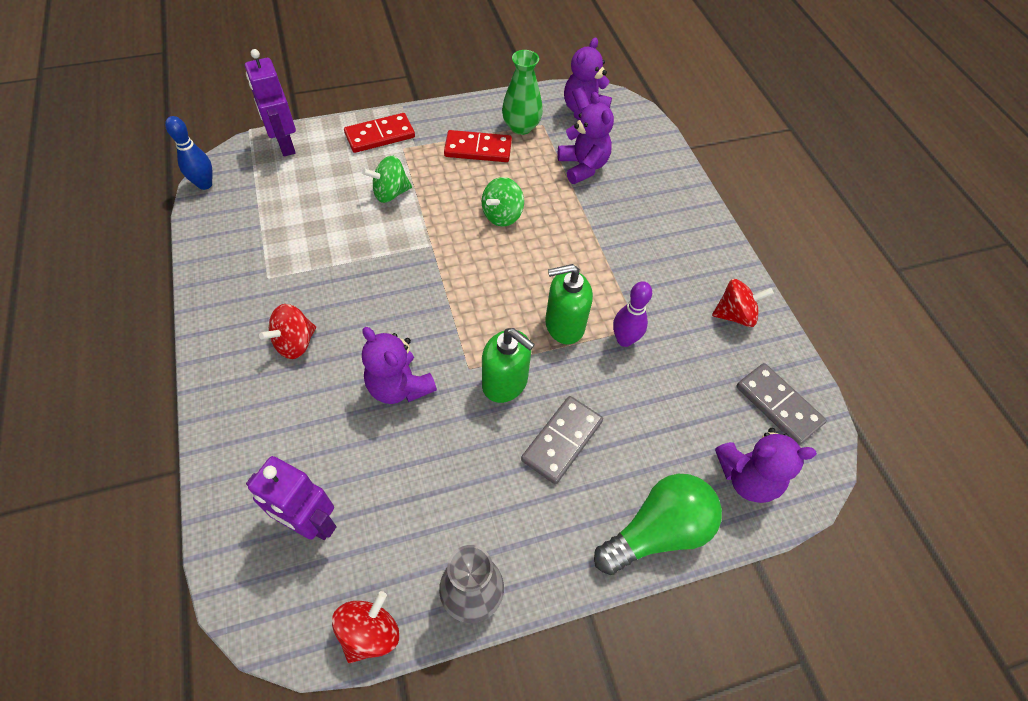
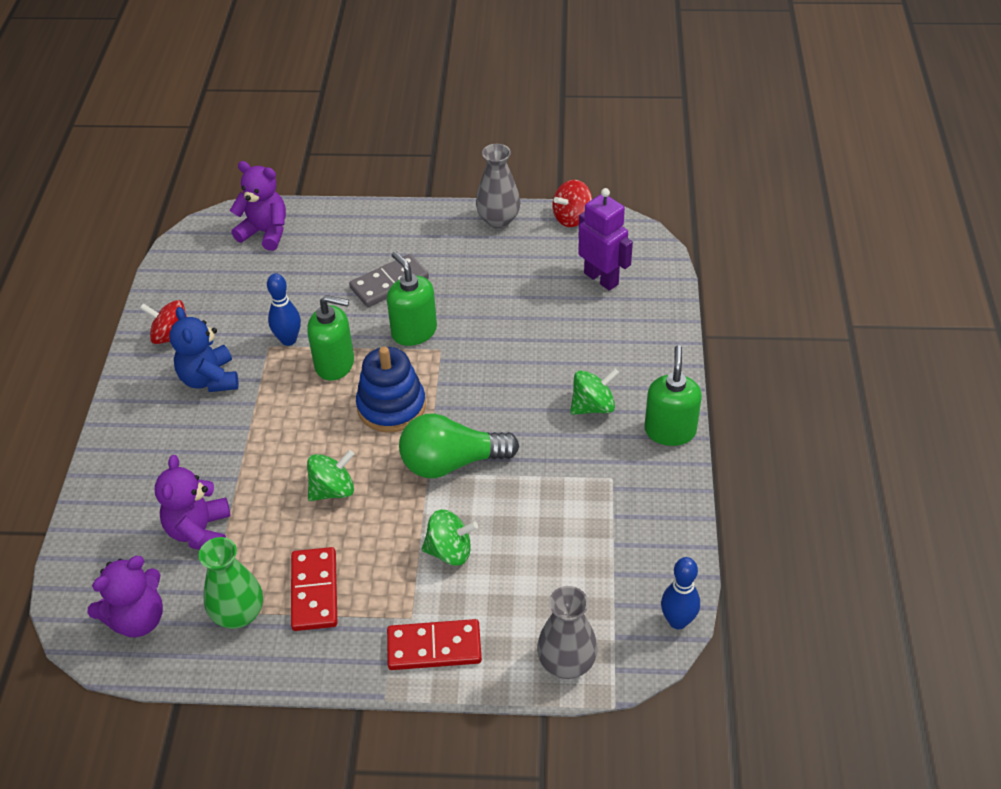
camera: 155 degrees left, 10 degrees down
(214, 336) = (670, 431): none -> green soap dispenser
(285, 145) = (566, 663): purple robot -> grey vase
(295, 343) = (593, 406): red spinning top -> green spinning top
(399, 386) = (507, 349): purple teddy bear -> none
(478, 149) = (314, 591): red domino -> red domino turned 60 degrees clockwise
(489, 295) = (391, 406): none -> blue stacking toy
(624, 340) = (288, 340): purple bowling pin -> blue bowling pin
(657, 531) = (353, 221): green light bulb -> green light bulb (451, 462)
(666, 281) = (209, 379): none -> blue teddy bear
(778, 405) = (200, 266): grey domino -> none

